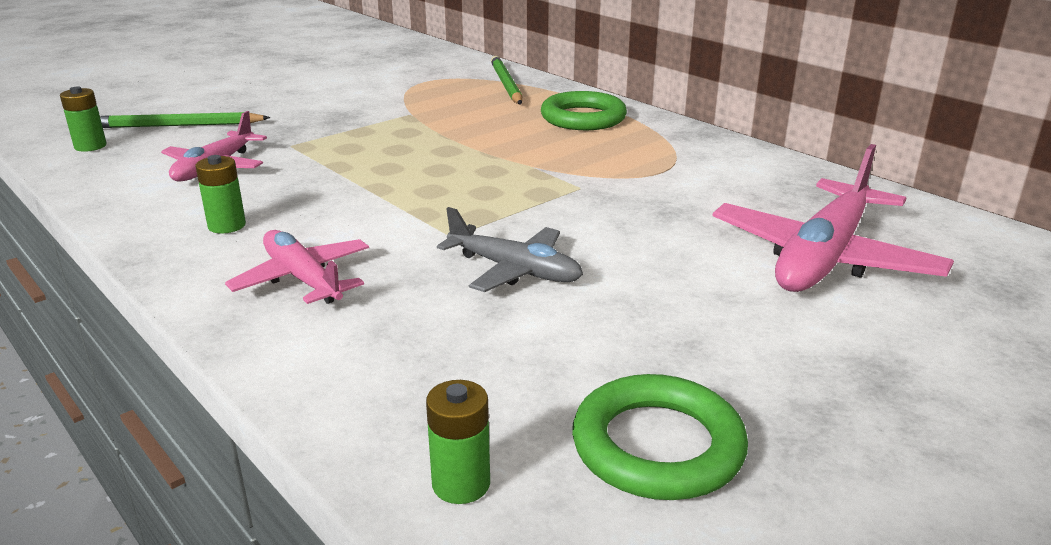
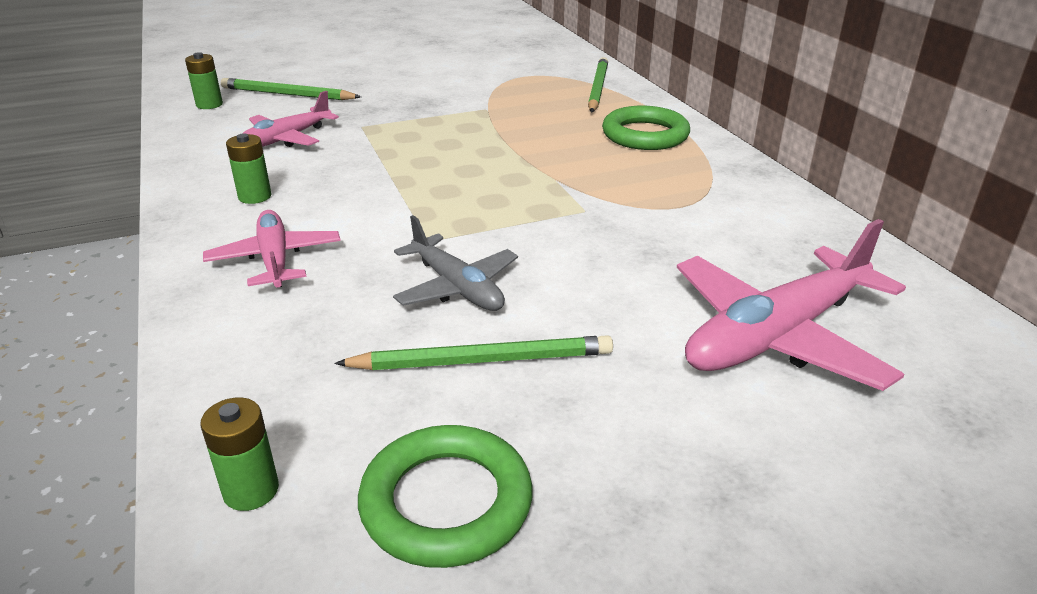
camera: 20 degrees right, 5 degrees up
(591, 325) = (482, 360): none -> green pencil

